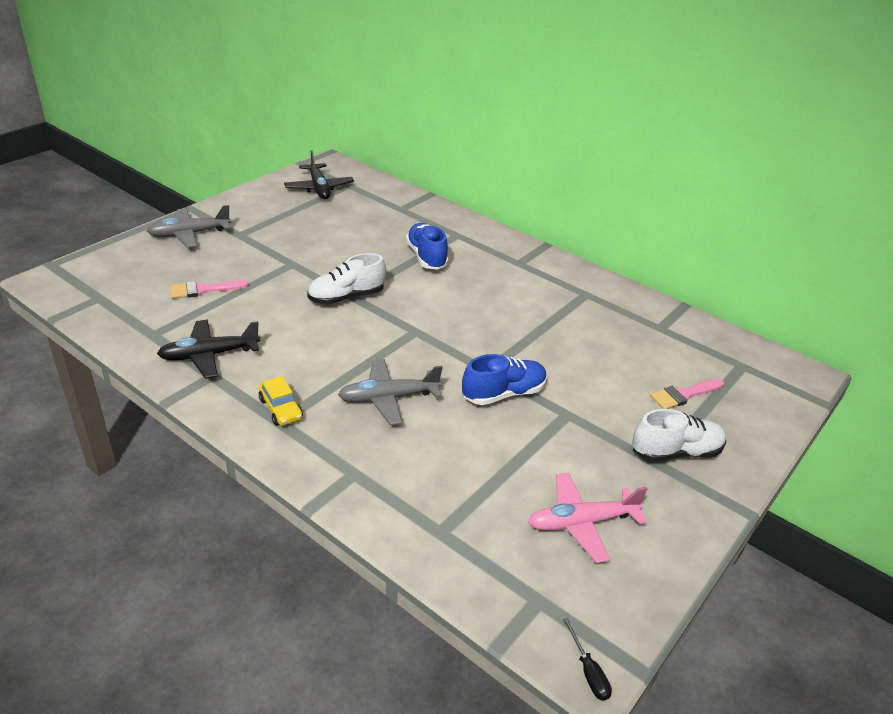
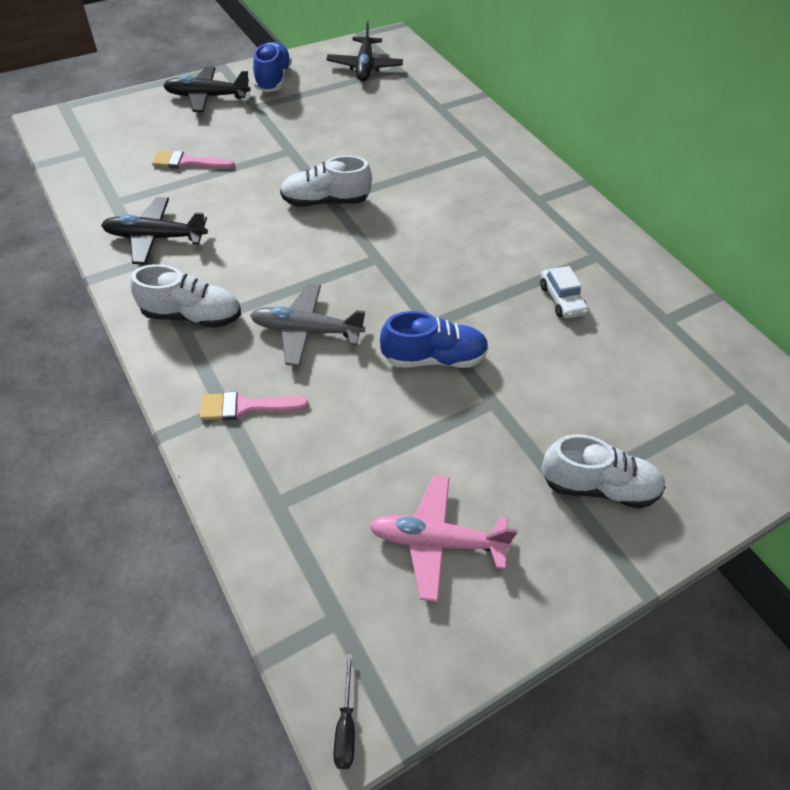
camera: 20 degrees right, 15 degrees up
(189, 234) = (207, 97): grey plane -> black plane
(281, 409) = (192, 315): yellow car -> white shoe
(426, 257) = (437, 171): blue shoe -> blue shoe (273, 79)
(577, 330) = (561, 299): none -> white car
(684, 395) = (648, 415): pink brush -> pink brush (246, 407)

